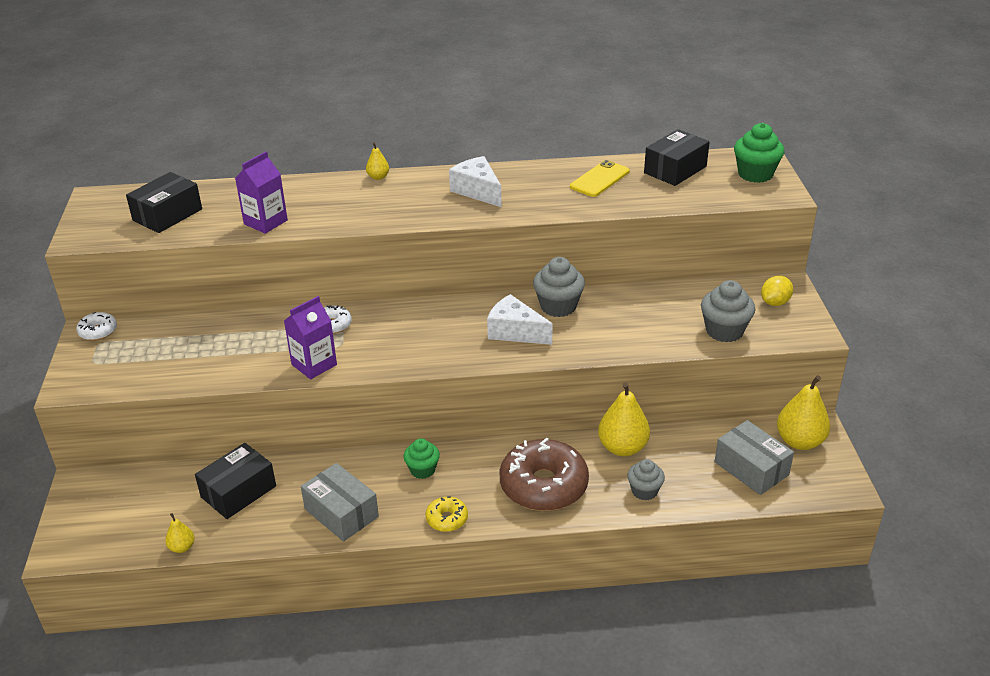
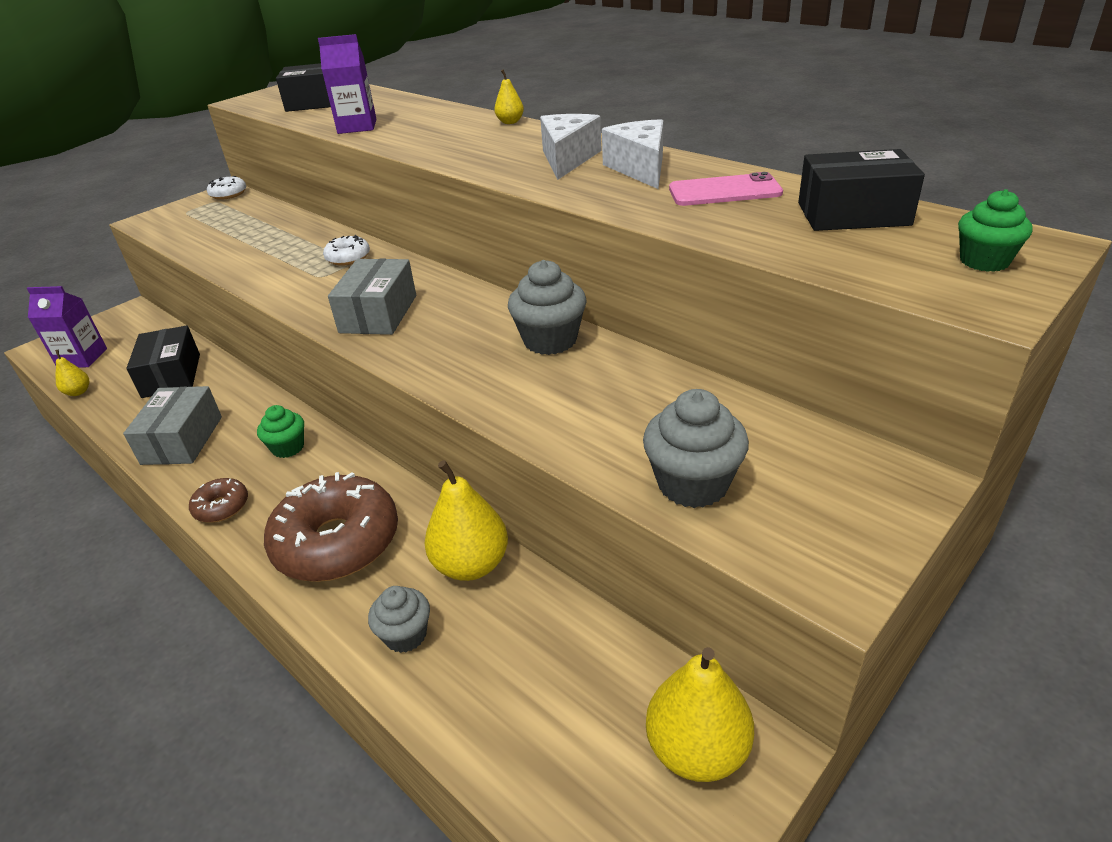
camera: 50 degrees right, 0 degrees up
(238, 491) = (171, 375): black box -> black box turned 75 degrees clockwise
(314, 365) = (274, 281): purple carton -> purple carton (82, 358)
(447, 519) = (221, 507): yellow donut -> brown donut
(515, 332) = (462, 341): white cheese -> white cheese (640, 168)
(599, 179) = (724, 191): yellow phone -> pink phone
(751, 468) = (566, 724): grey box -> grey box (378, 314)
(755, 174) = (984, 261): green cupcake -> green cupcake, size x0.66
(775, 302) = (843, 493): yellow lemon -> none

